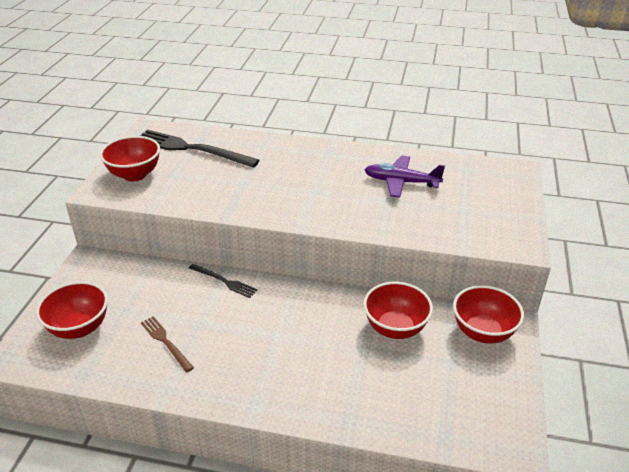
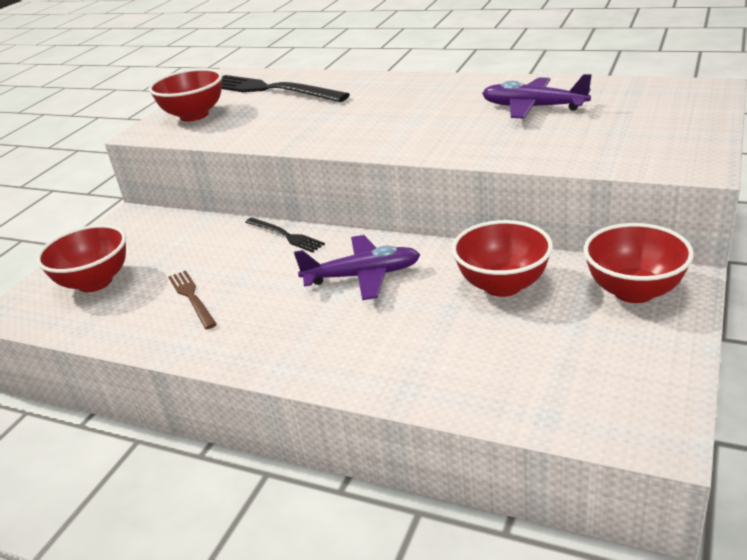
camera: 15 degrees right, 5 degrees down
(293, 320) = (363, 276): none -> purple plane

